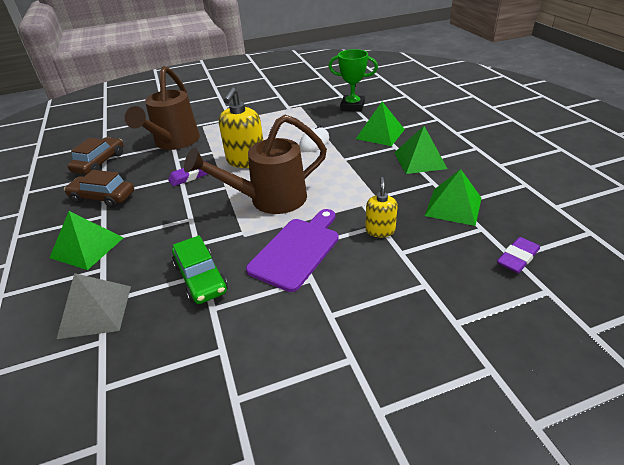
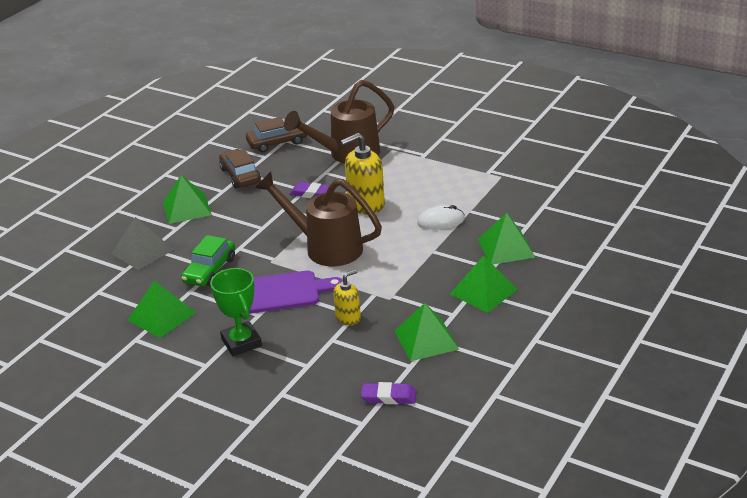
camera: 50 degrees right, 5 degrees down
(223, 352) = (161, 316): none -> green pyramid
(352, 106) = (543, 205): green trophy -> green trophy (241, 342)

